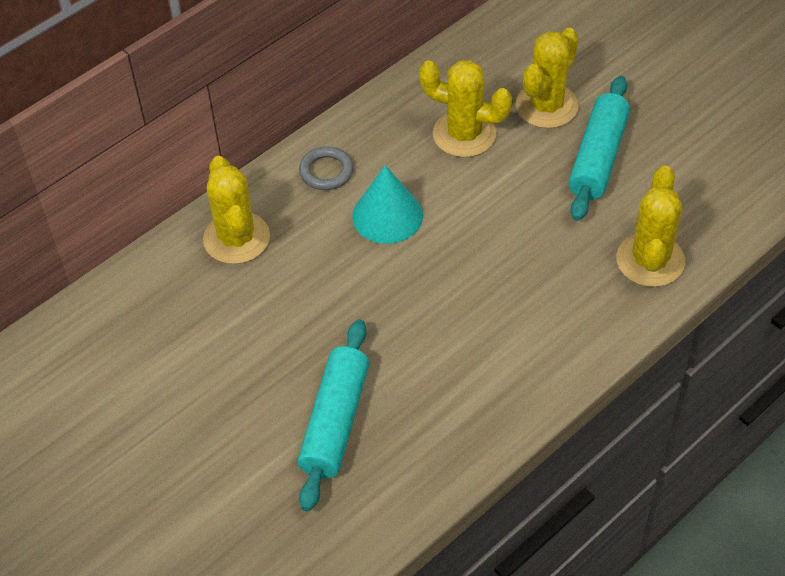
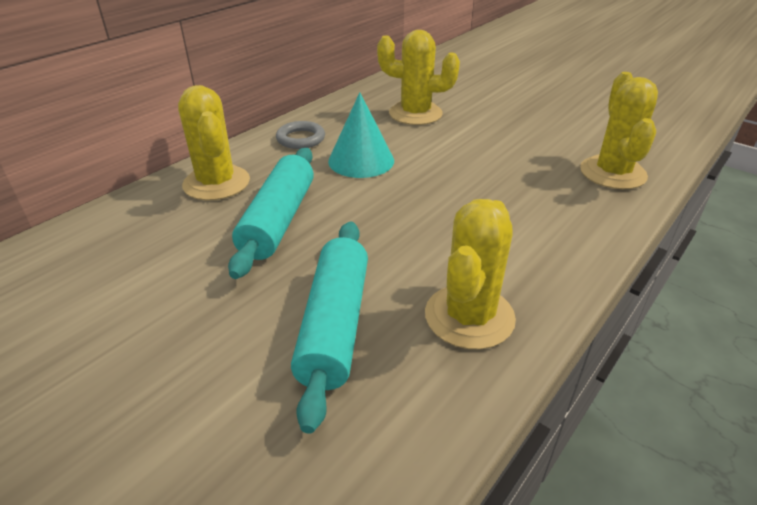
camera: 10 degrees left, 15 degrees down
(546, 106) = (476, 97): yellow cactus -> yellow cactus (469, 316)
(598, 158) = (531, 120): turquoise rolling pin -> turquoise rolling pin (278, 220)

